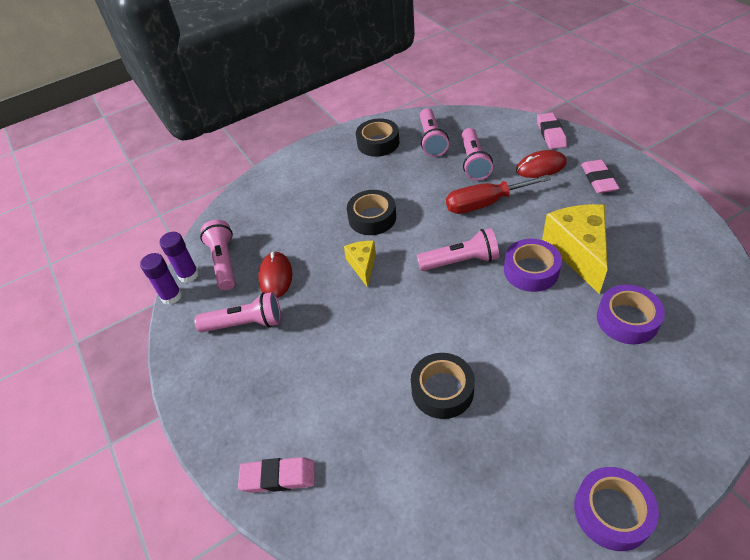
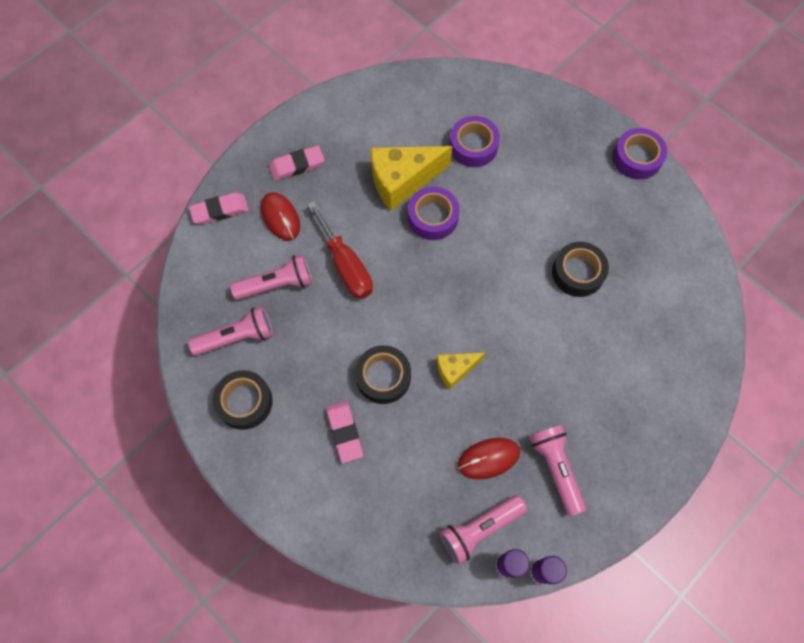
camera: 110 degrees left, 20 degrees up
(278, 477) = (692, 381): pink eraser -> pink eraser (344, 432)
(461, 261) = (432, 278): pink flashlight -> none

